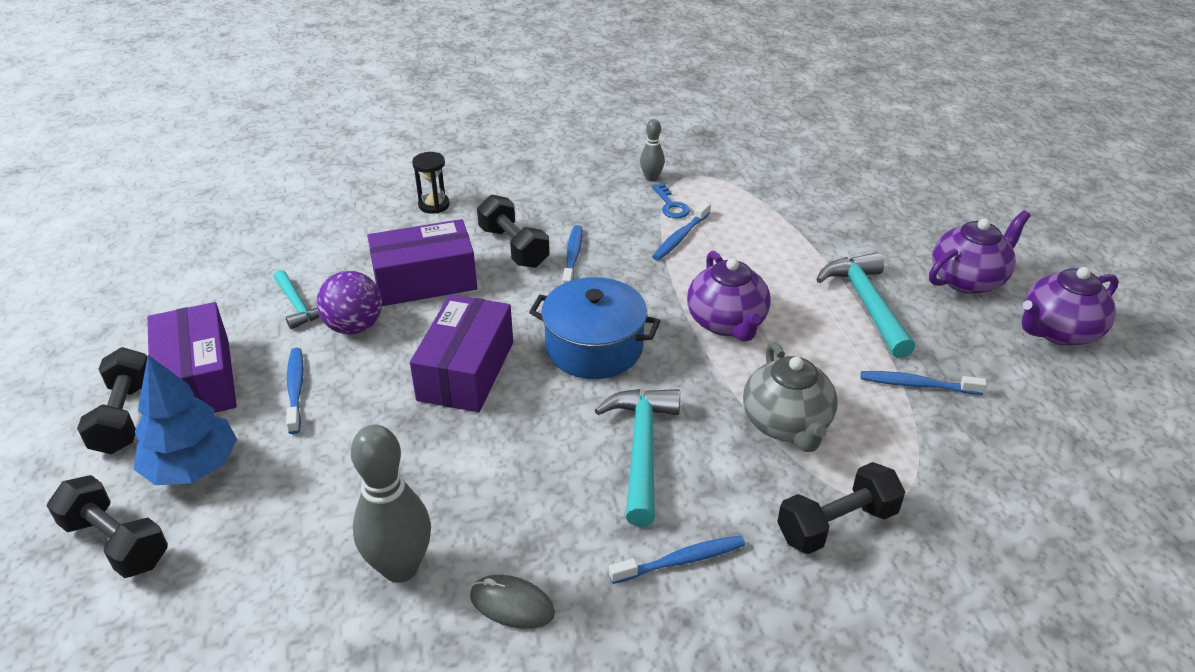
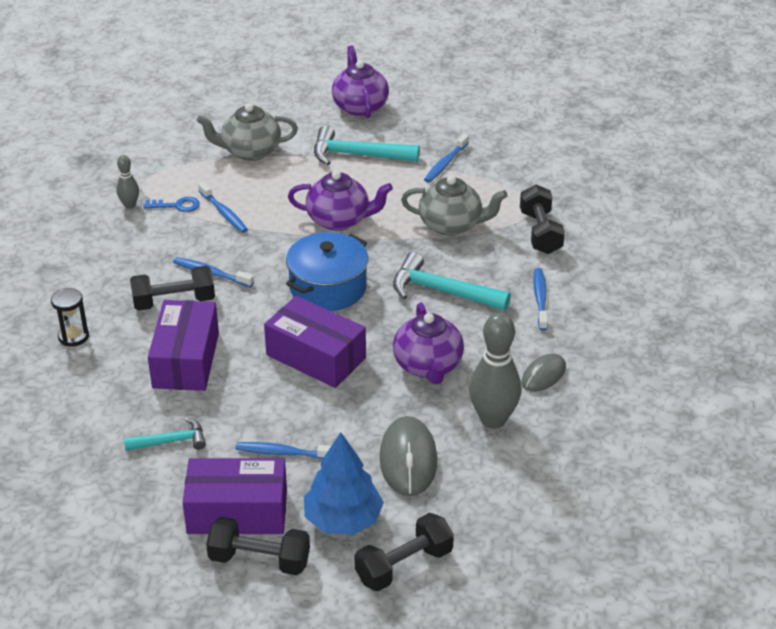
camera: 70 degrees left, 0 degrees up
(304, 499) = (408, 459): none -> grey mouse
(354, 326) = (223, 410): purple ball -> none
(803, 224) = (250, 151): none -> grey teapot
(1058, 331) = (429, 94): purple teapot -> purple teapot (428, 366)

